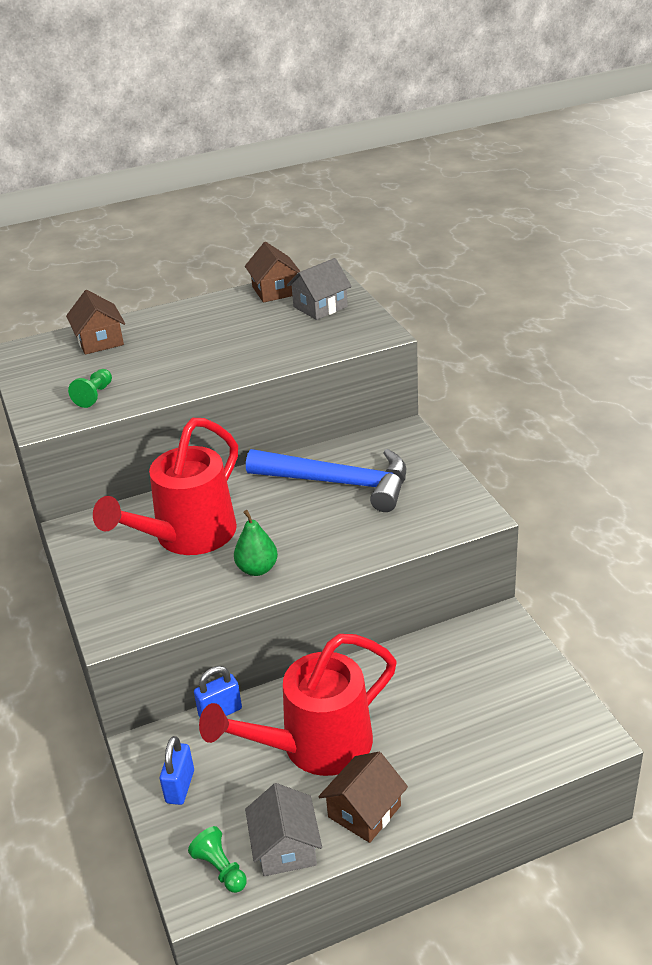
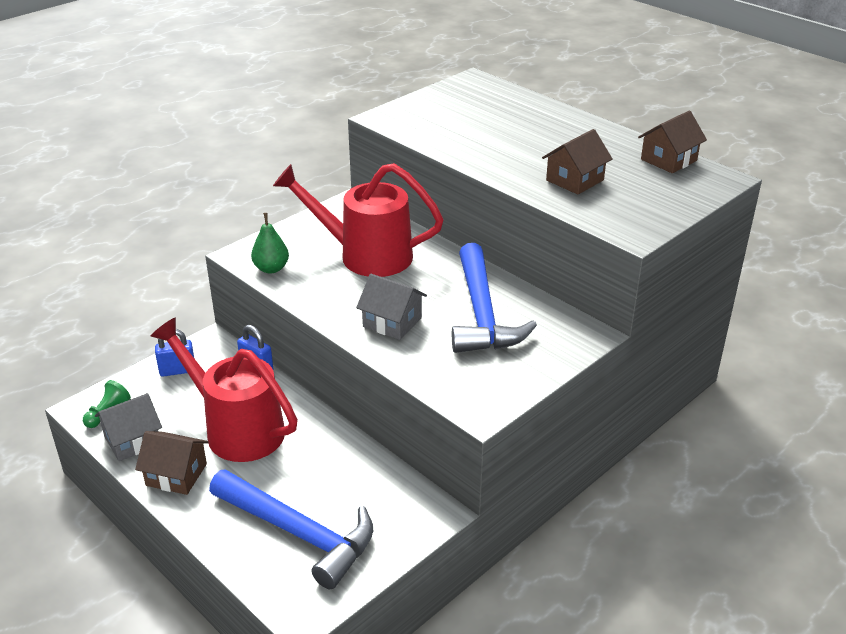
camera: 65 degrees right, 0 degrees up
(94, 395) = (431, 126): green pawn -> none
(100, 341) = (513, 105): brown house -> brown house (574, 180)
(257, 569) = (341, 300): green pear -> green pear (271, 268)
(320, 307) = (659, 190): grey house -> grey house (392, 322)
(492, 722) = (299, 533): none -> blue hammer

